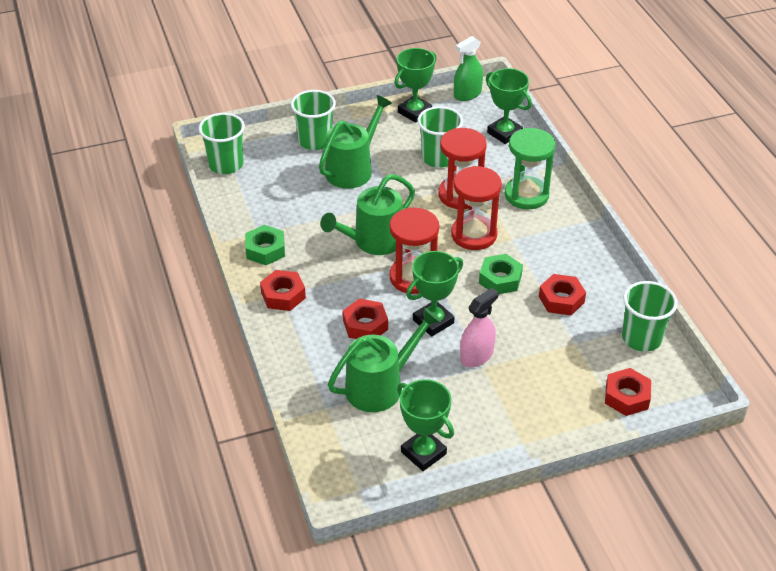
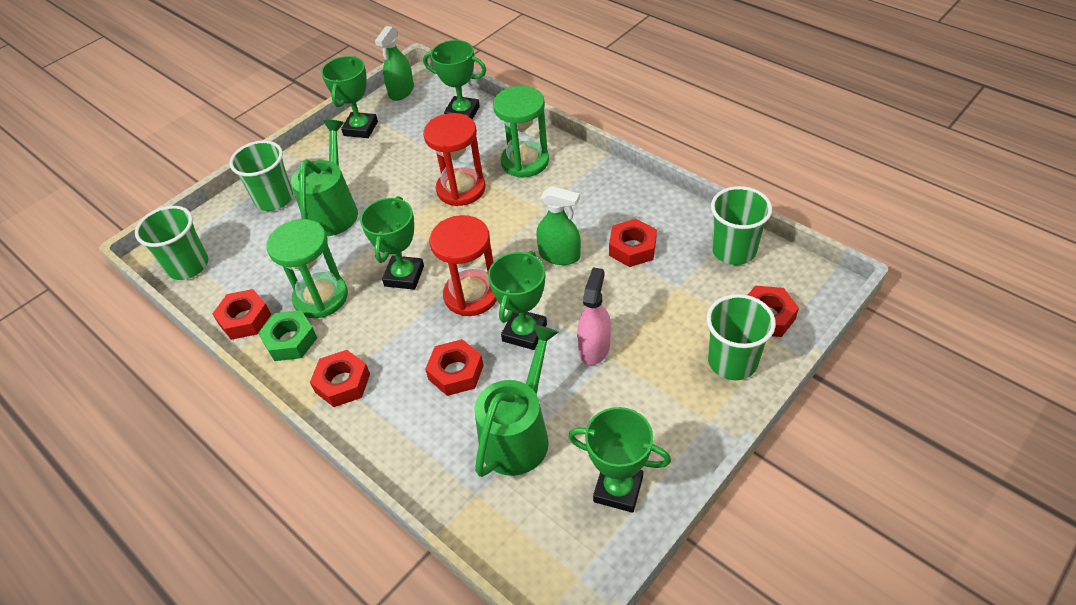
camera: 25 degrees left, 5 degrees up
(243, 221) = (245, 319): none -> red nut
(304, 229) = (321, 297): none -> green hourglass
(373, 241) = (404, 276): green watering can -> green trophy
(438, 158) = (415, 162): green cup -> green cup (732, 361)
(474, 235) = (502, 222): red hourglass -> none
(500, 279) = (559, 255): green nut -> green spray bottle

